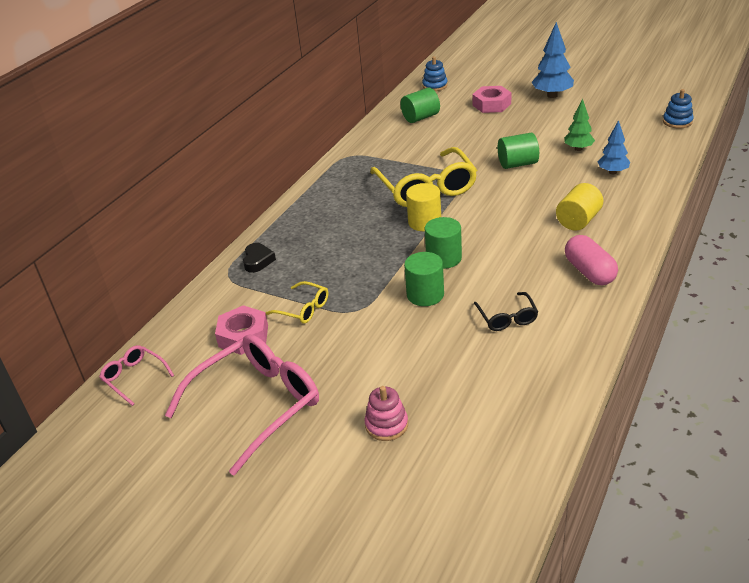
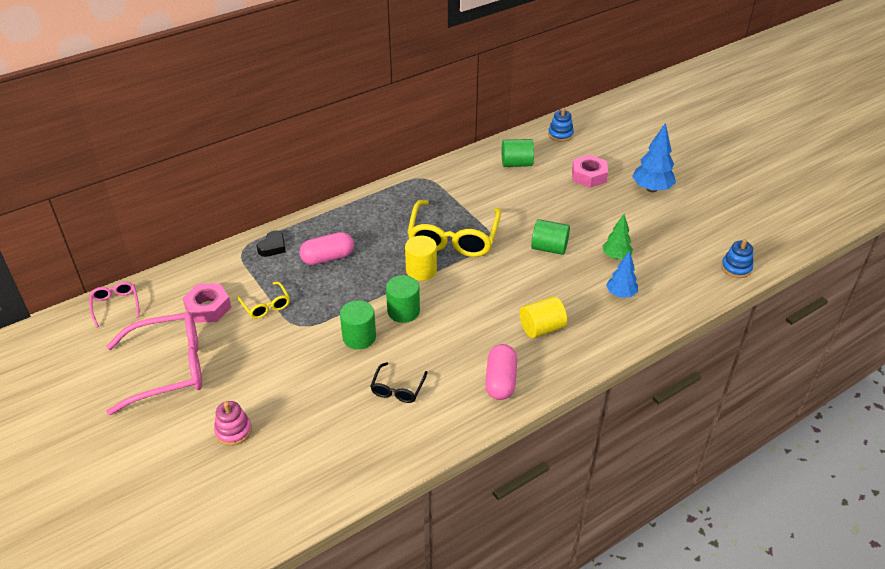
camera: 25 degrees right, 5 degrees up
(324, 247) = (328, 258): none -> pink capsule

